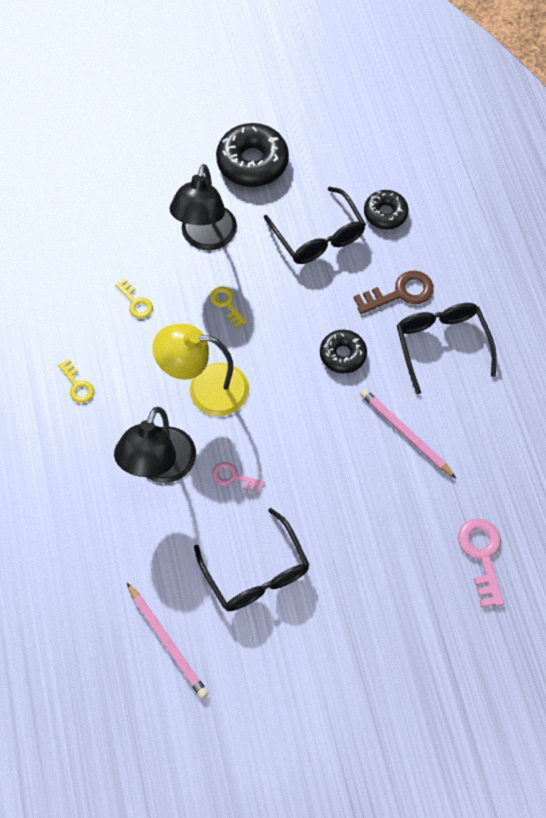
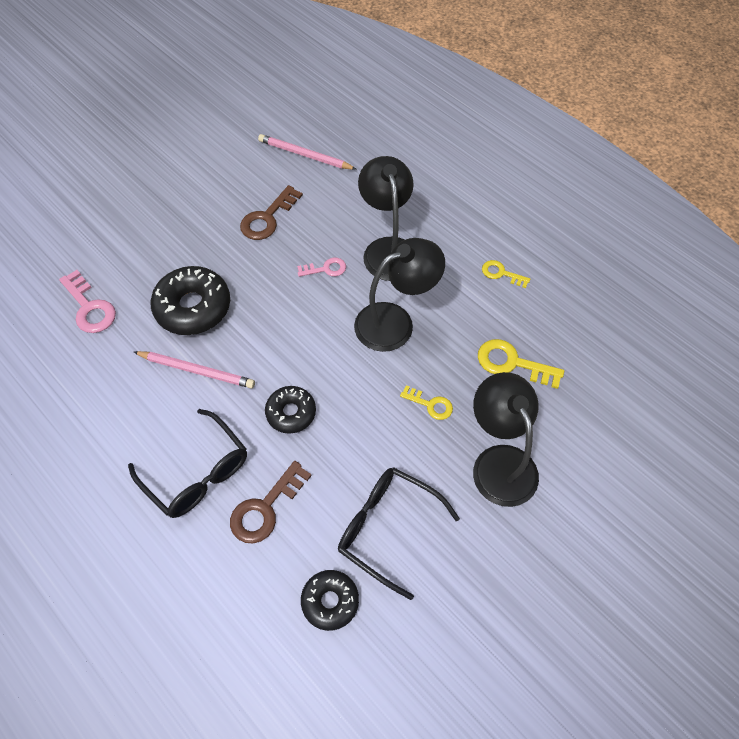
camera: 150 degrees right, 5 degrees down
(136, 302) = (512, 363): yellow key -> yellow key, size x1.64
(205, 389) = (395, 322): yellow lamp -> black lamp
(252, 162) = (519, 585): black donut -> black donut (193, 307)
(256, 572) = (268, 218): black glasses -> brown key

